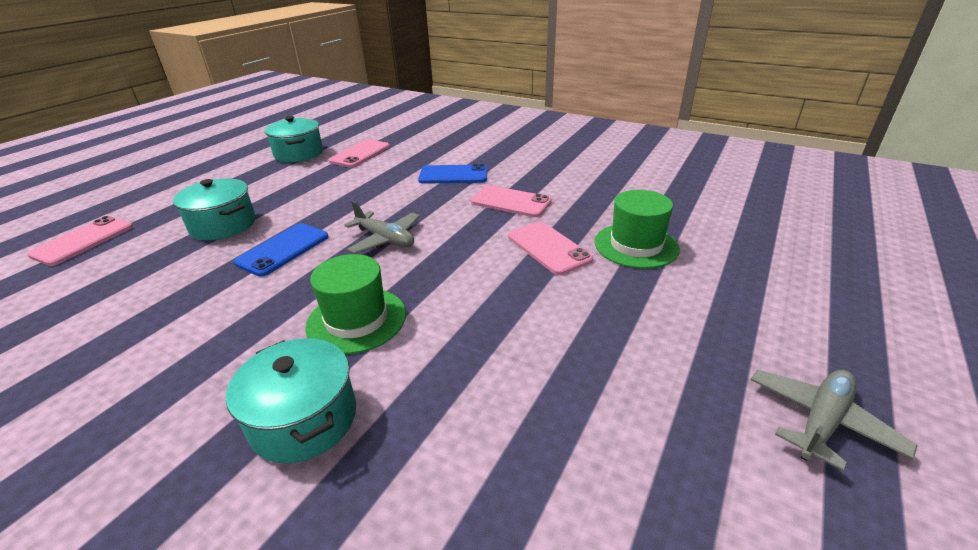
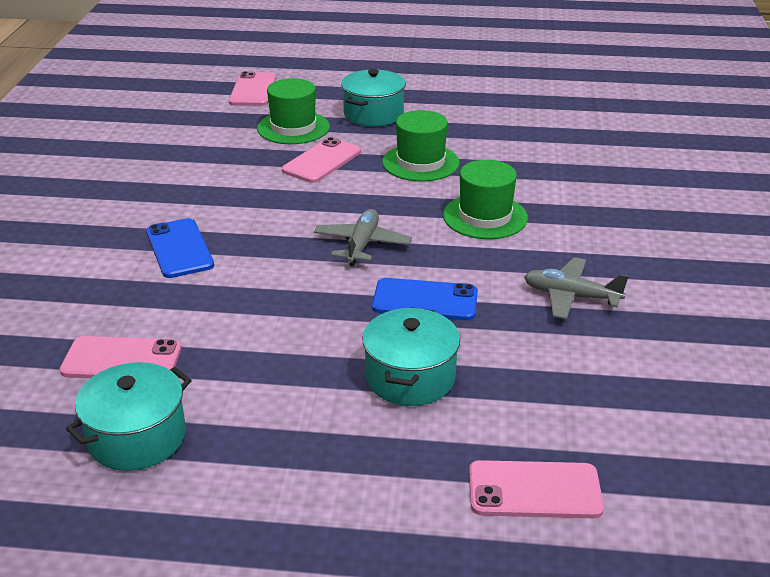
camera: 115 degrees left, 0 degrees up
(304, 419) = (581, 201): turquoise pot -> turquoise pot (373, 114)
(505, 309) = (420, 162): none -> green hat
(511, 202) = (239, 195): pink phone -> pink phone (253, 90)
(821, 421) = (438, 75): grey plane -> grey plane (571, 296)

